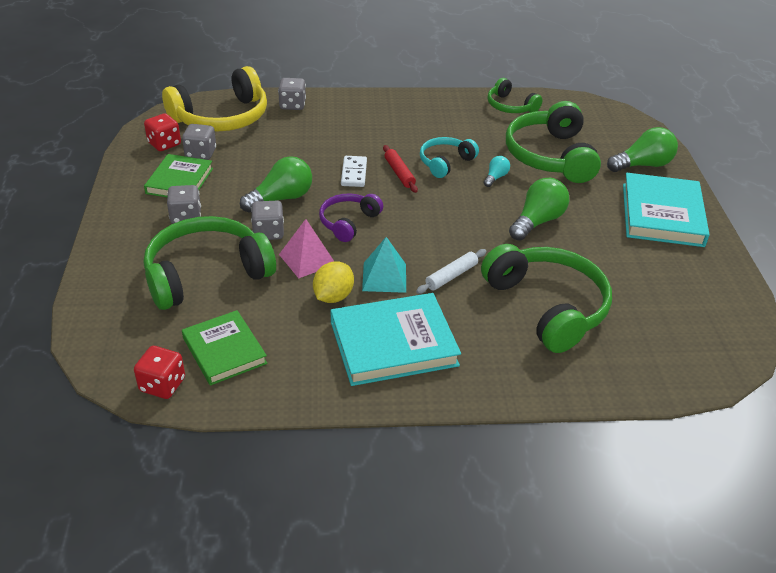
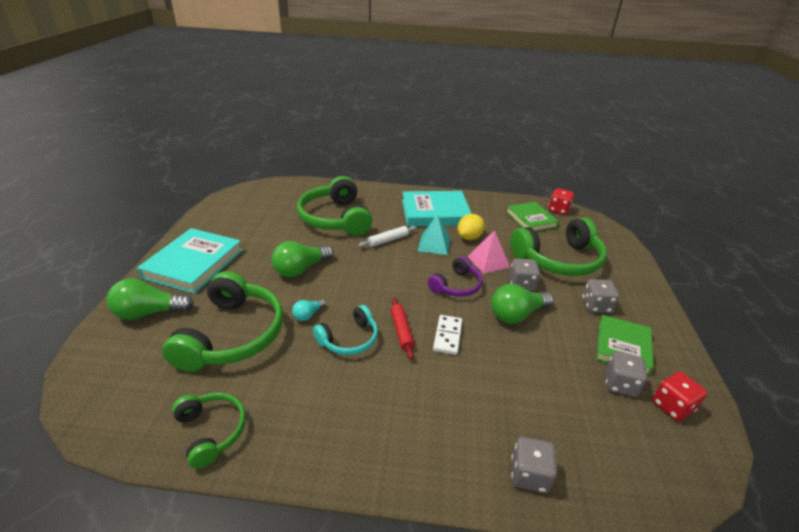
camera: 170 degrees left, 5 degrees down
(222, 117) = (623, 454): yellow headphones -> none

